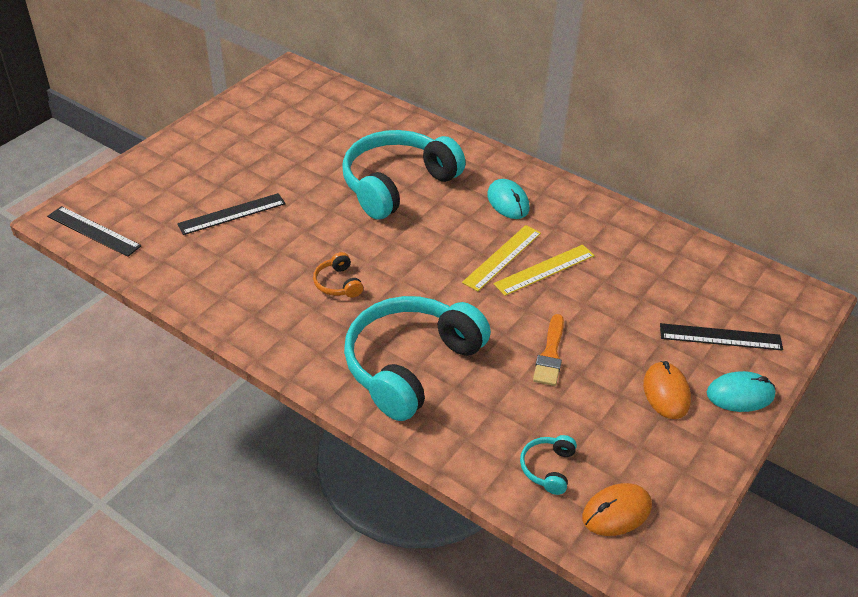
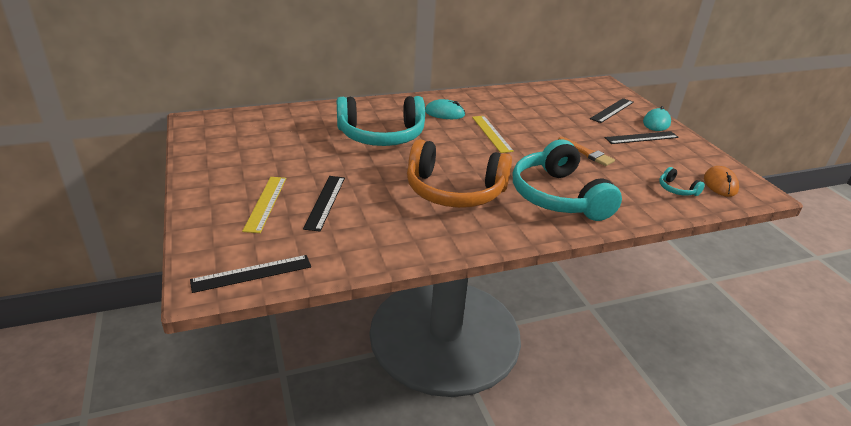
camera: 55 degrees left, 10 degrees down
(338, 283) = (454, 191): orange headphones -> orange headphones, size x2.48
(397, 184) = (381, 135): turquoise headphones -> turquoise headphones turned 90 degrees counterclockwise
(544, 270) = (516, 127): yellow ruler -> yellow ruler (266, 203)
(666, 392) = (641, 138): orange mouse -> black ruler

